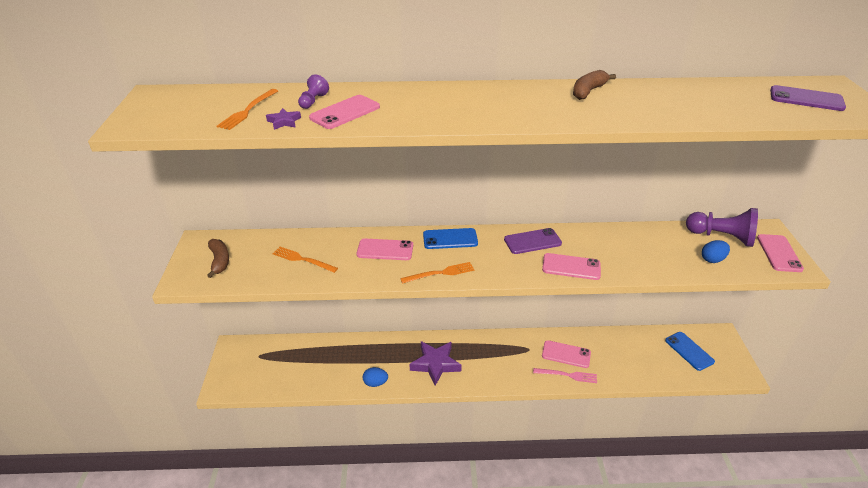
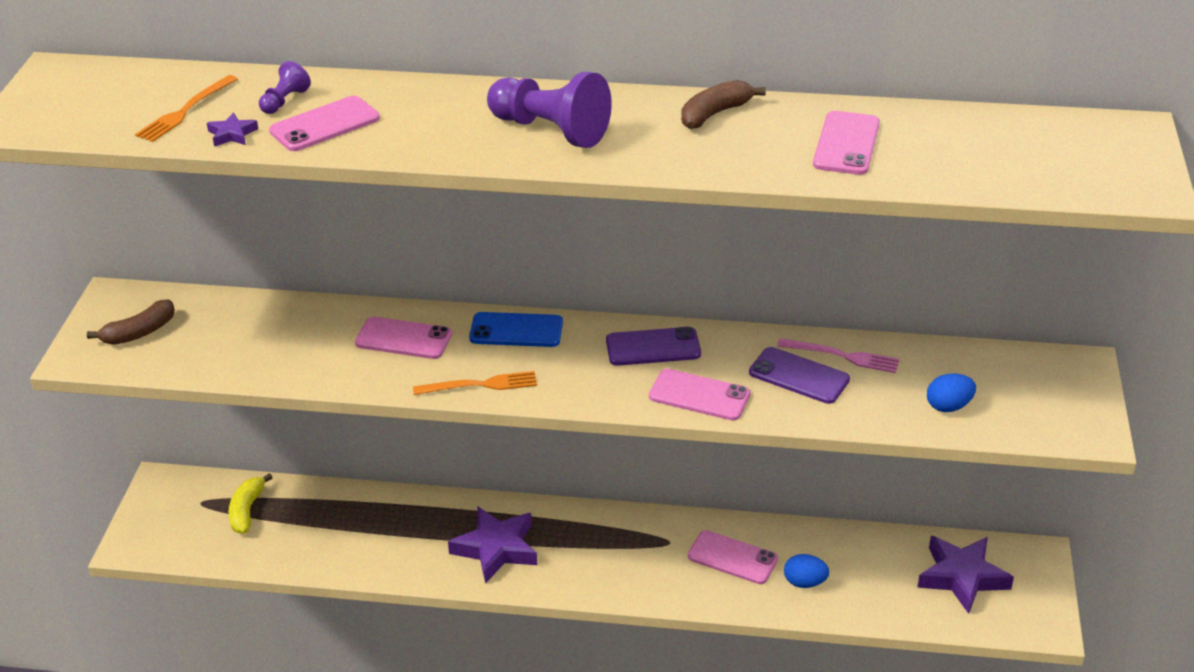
camera: 10 degrees right, 0 degrees up
(219, 261) = (139, 332): brown banana -> brown banana turned 60 degrees clockwise
(287, 358) = (247, 510): none -> yellow banana
(302, 259) = (268, 342): orange fork -> none
(375, 383) = (386, 567): blue egg -> blue egg (804, 582)
(567, 375) = (722, 592): pink fork -> pink fork (842, 356)
(689, 351) = (962, 577): blue phone -> purple star
(721, 237) = (987, 370): purple pawn -> purple pawn (550, 130)
(779, 253) = (1073, 407): pink phone -> pink phone (846, 144)
(806, 99) = (1062, 154): purple phone -> purple phone (799, 376)

